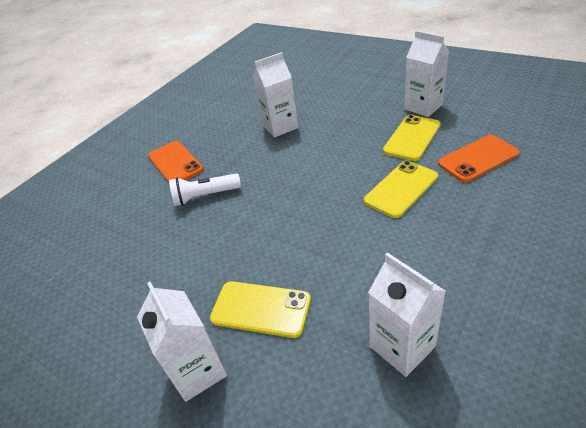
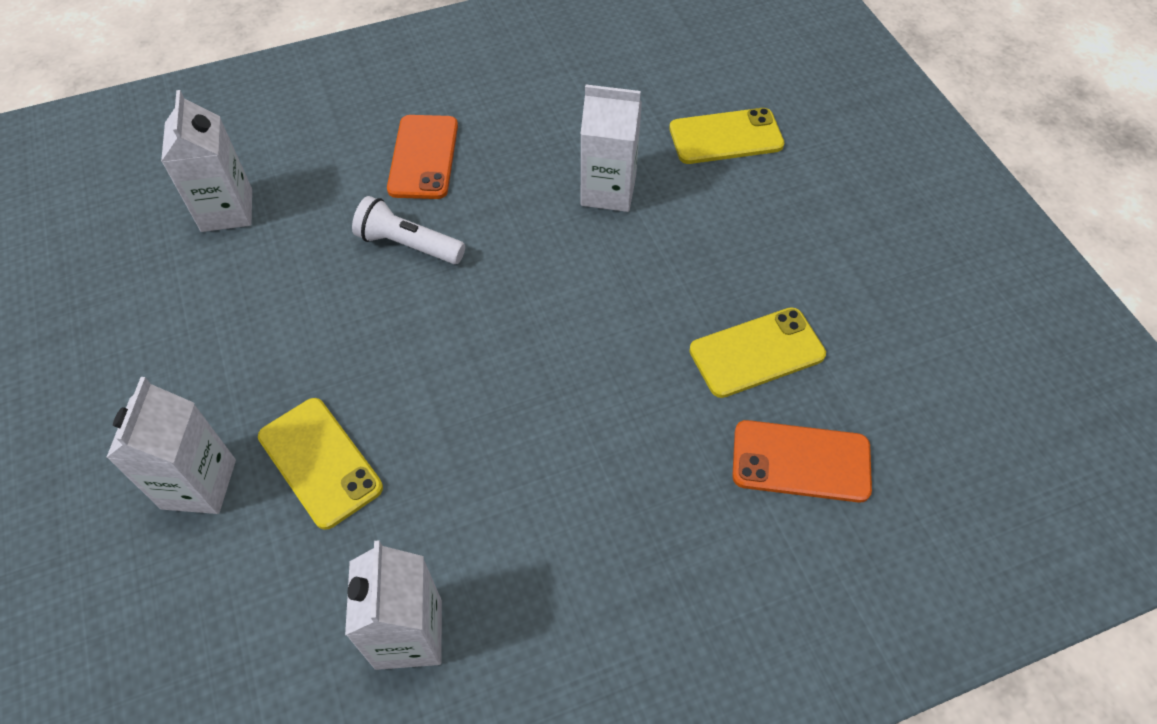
camera: 30 degrees right, 15 degrees up
(401, 189) = (644, 427): yellow phone -> yellow phone (726, 137)
(423, 107) = (841, 307): white carton -> white carton (227, 210)

